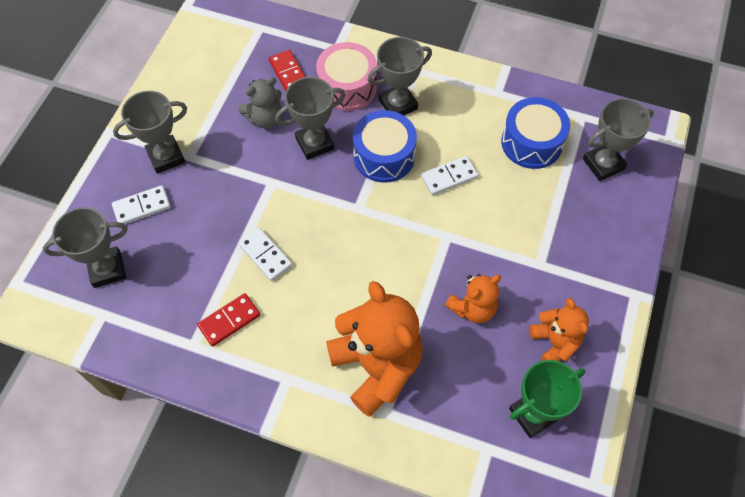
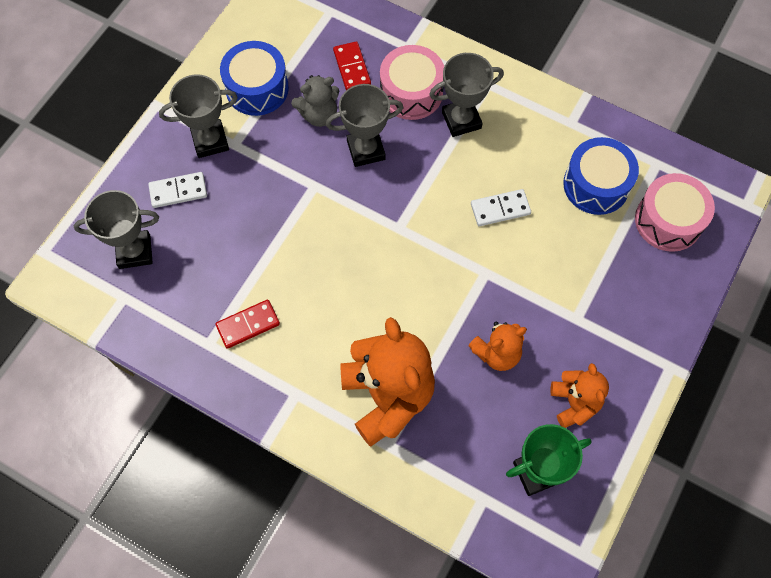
camera: 10 degrees right, 5 degrees up
(265, 255) = (295, 262): white domino -> none
(384, 156) = (436, 175): blue drum -> blue drum (257, 88)
(603, 164) = (668, 221): grey trophy -> pink drum

